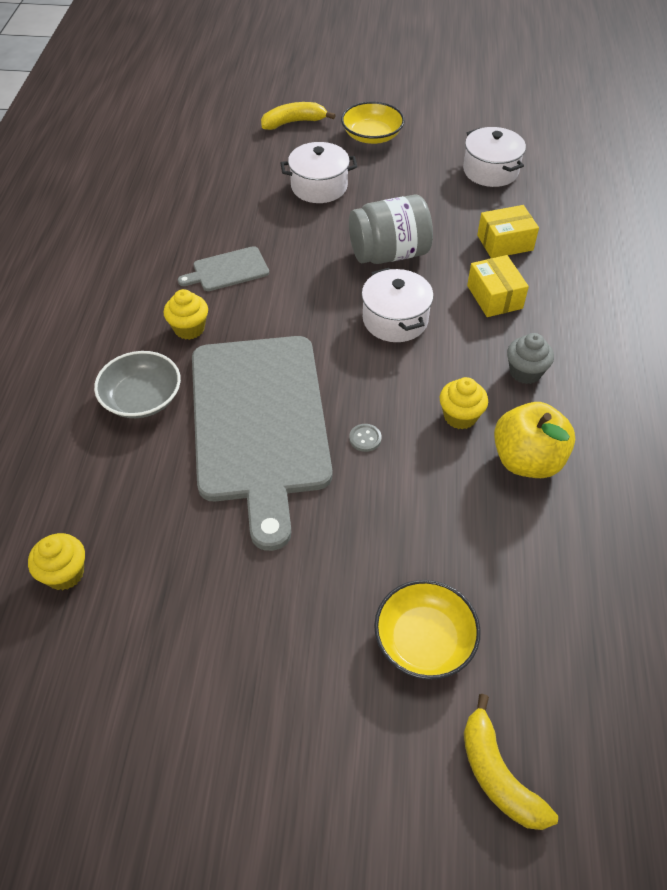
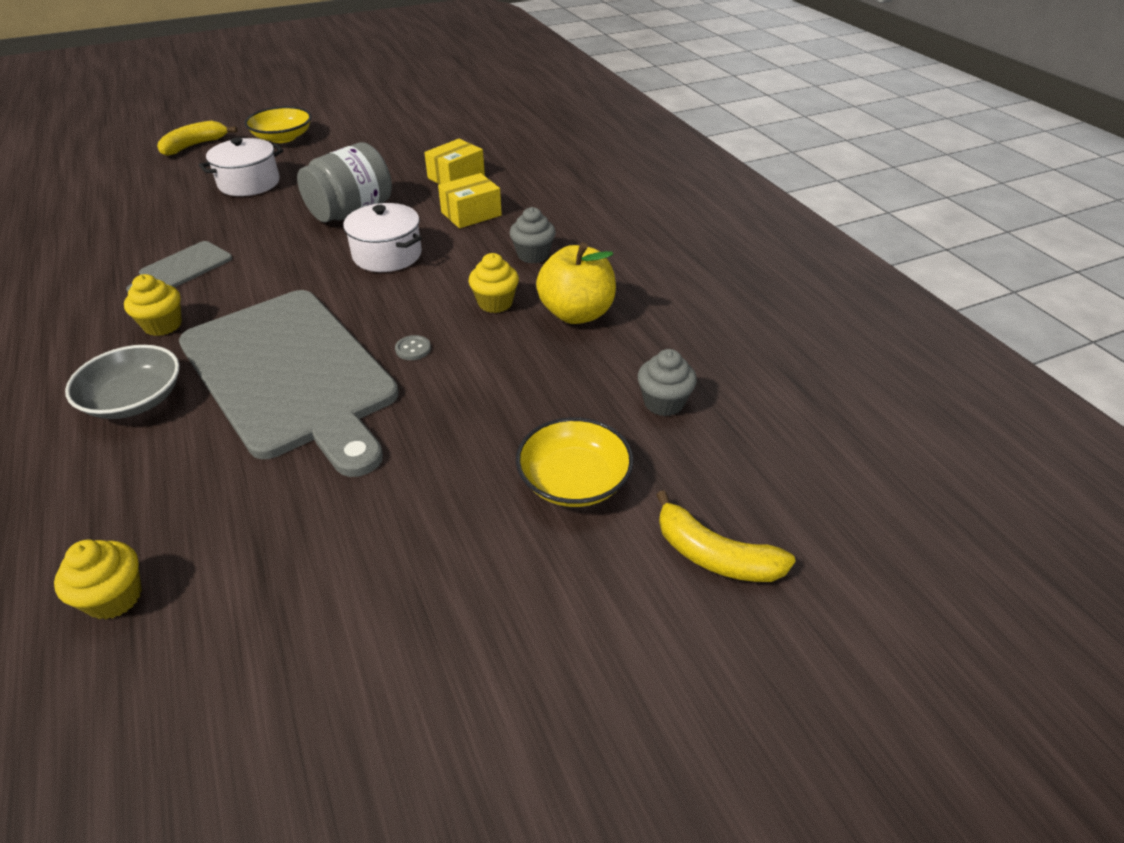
camera: 30 degrees left, 10 degrees down
(490, 171) = (412, 135): white pot -> none
(494, 297) = (471, 214): yellow box -> yellow box turned 75 degrees counterclockwise
(548, 598) = (663, 403): none -> grey cupcake

